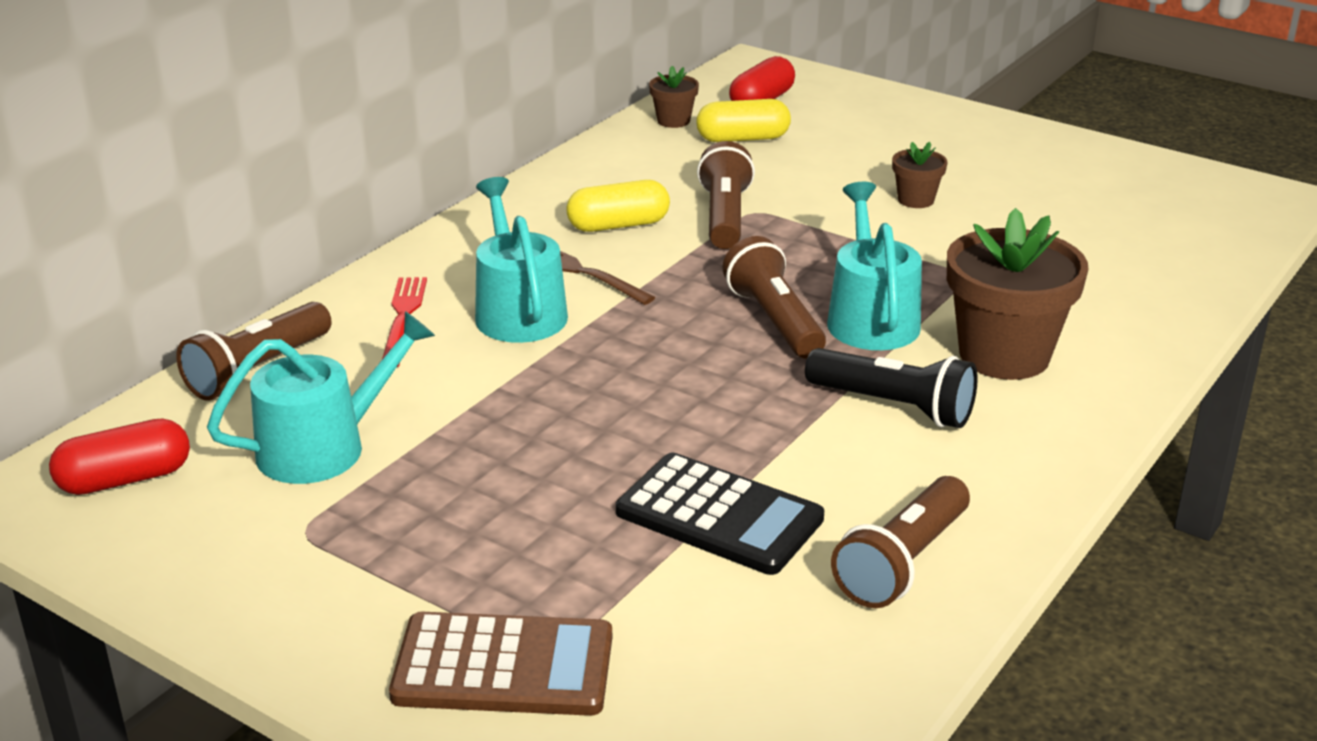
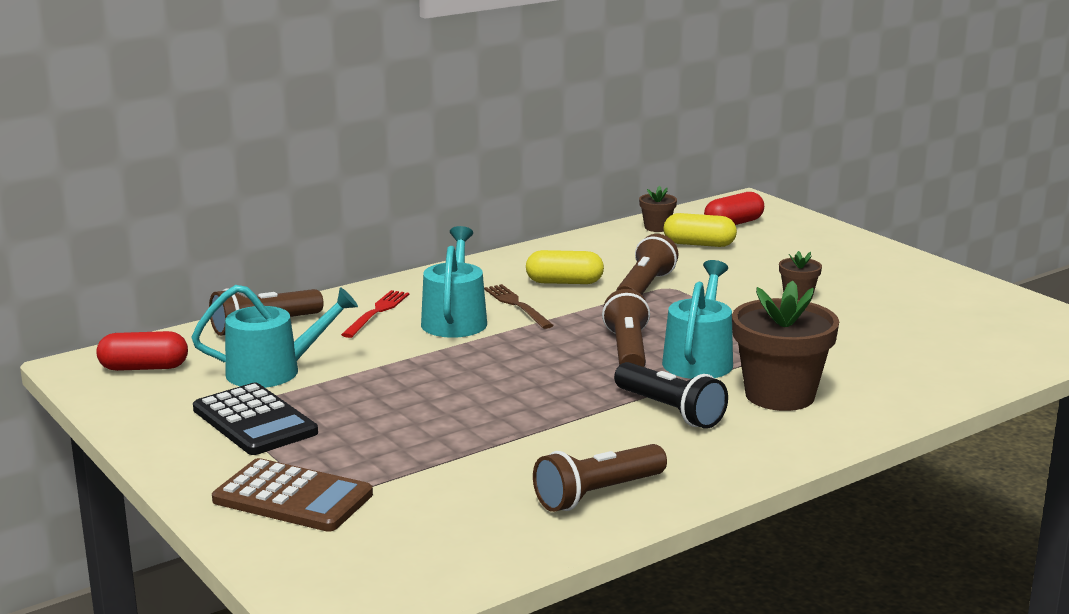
camera: 20 degrees right, 10 degrees down
(719, 516) = (494, 448): black calculator -> black calculator (254, 421)

